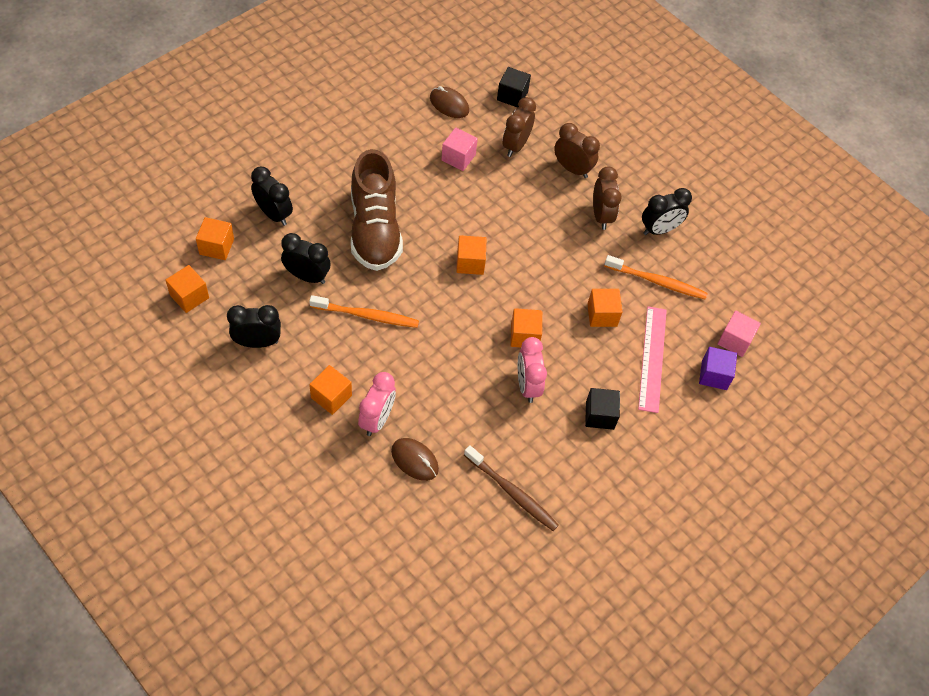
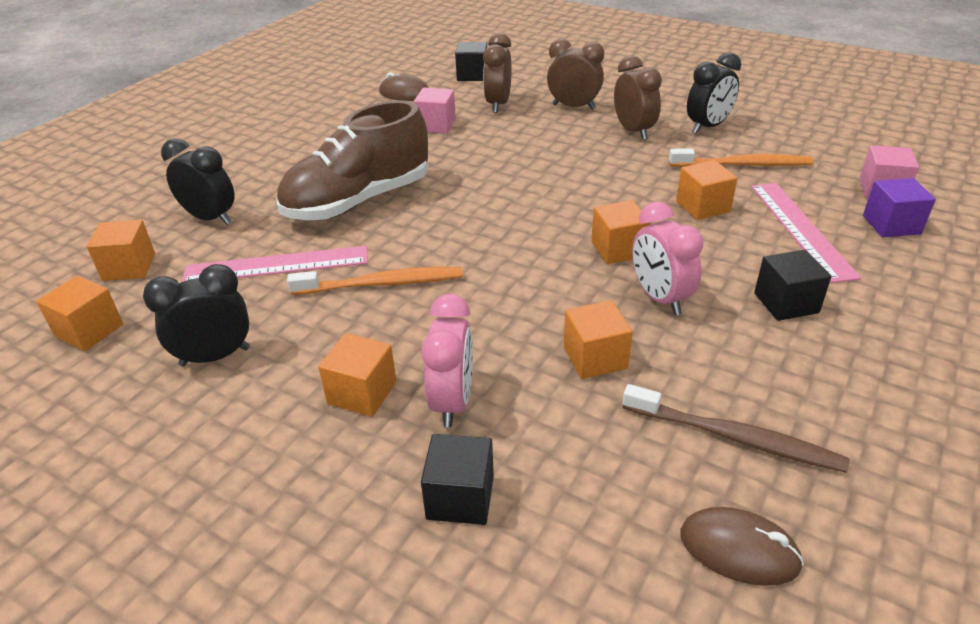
camera: 10 degrees left, 20 degrees down
(307, 276) = (276, 265): black clock -> pink ruler
(360, 478) = (460, 497): none -> black cube
(375, 230) = (358, 201): brown shoe -> brown shoe turned 75 degrees clockwise
(415, 460) = (544, 440): brown mouse -> brown mouse (739, 549)
(470, 263) = (501, 201): orange cube -> orange cube (595, 358)

